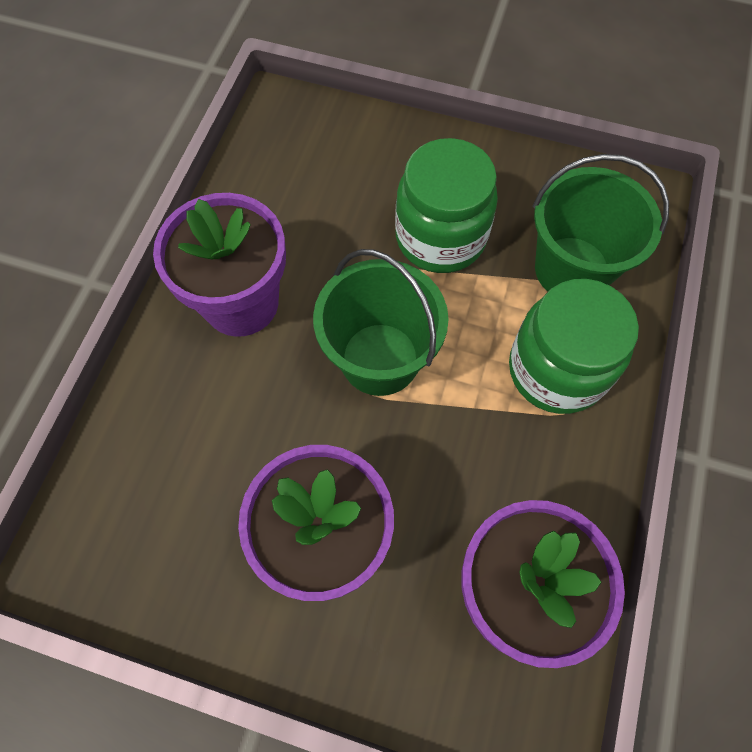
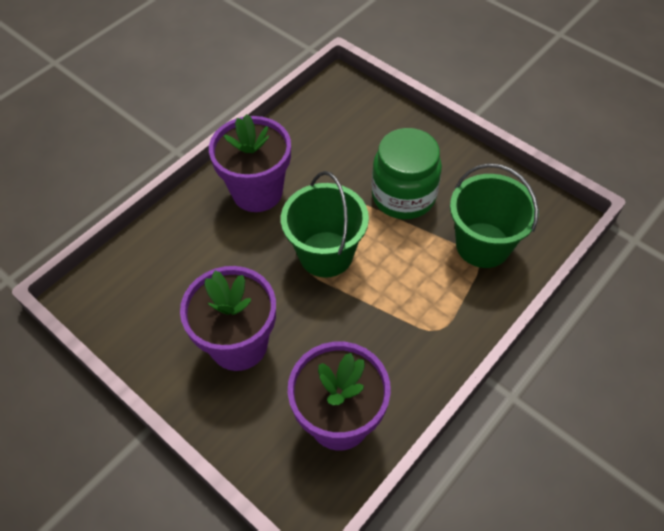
camera: 25 degrees right, 10 degrees down
(556, 370) = (438, 302): green jar -> none

